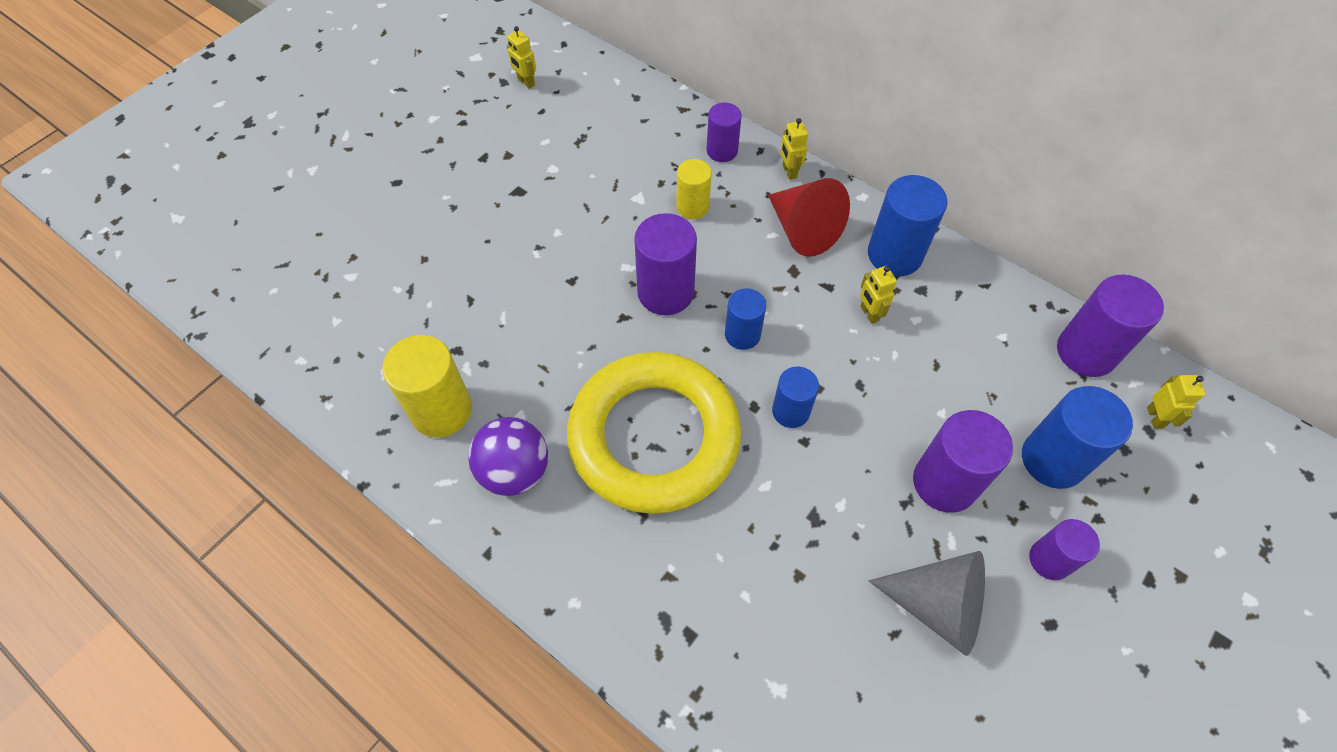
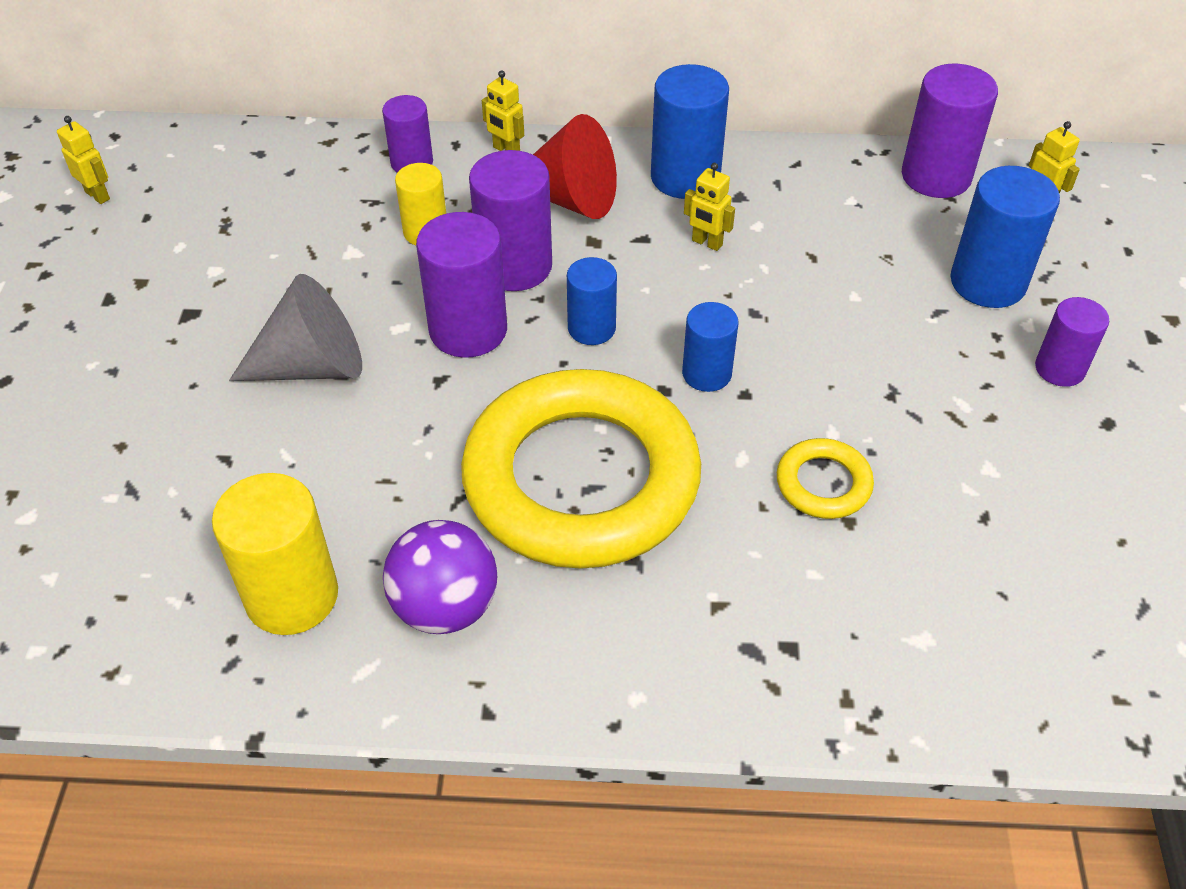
camera: 35 degrees left, 10 degrees down
(526, 82) = (98, 195): yellow robot -> yellow robot turned 150 degrees counterclockwise
(803, 538) = (823, 484): none -> yellow ring
(938, 606) = (1001, 467): grey cone -> grey cone (312, 366)
(944, 483) = (911, 356): purple cylinder -> purple cylinder (515, 266)

